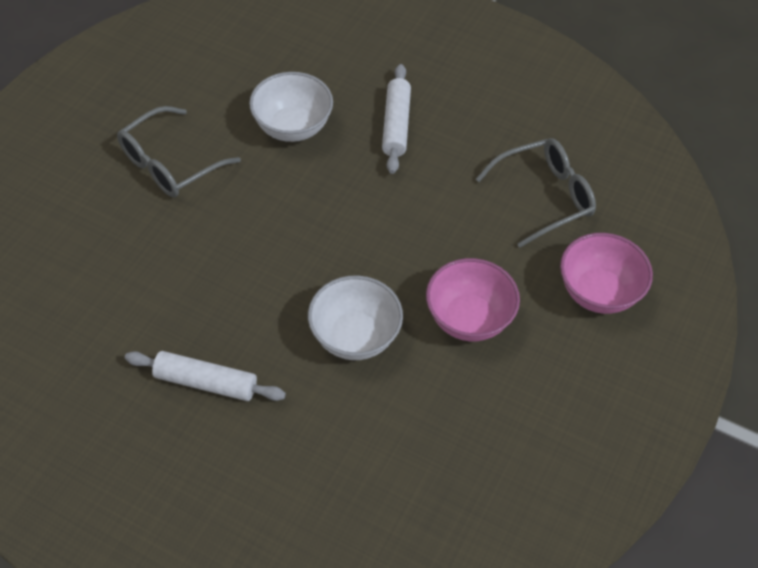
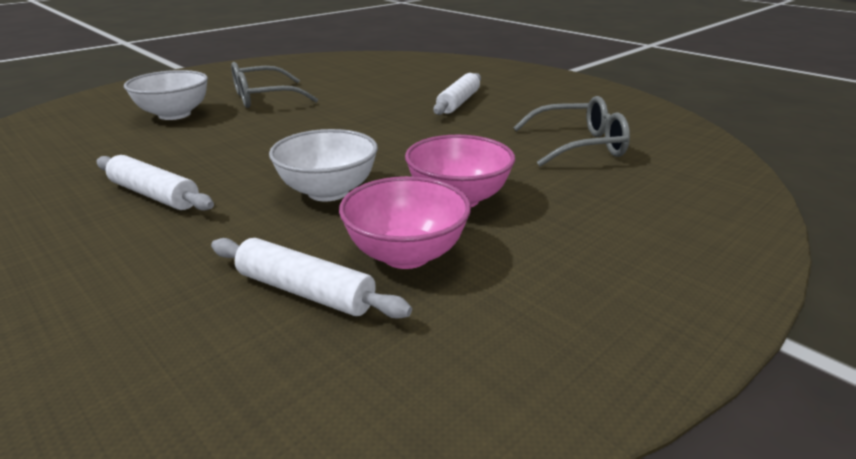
camera: 20 degrees right, 25 degrees down
(292, 127) = (373, 95): white bowl -> white bowl (174, 114)
(410, 464) = (305, 291): none -> white rolling pin
(599, 292) = (620, 204): pink bowl -> pink bowl (406, 254)

